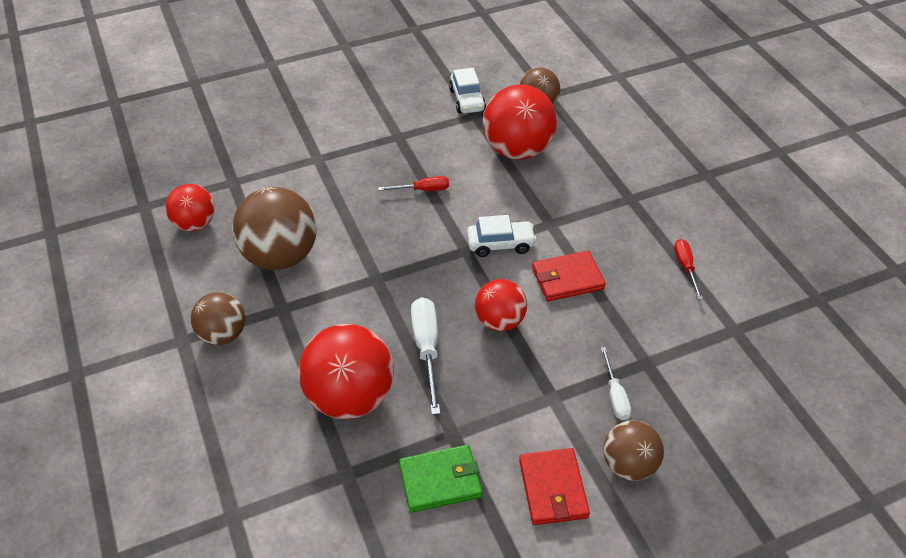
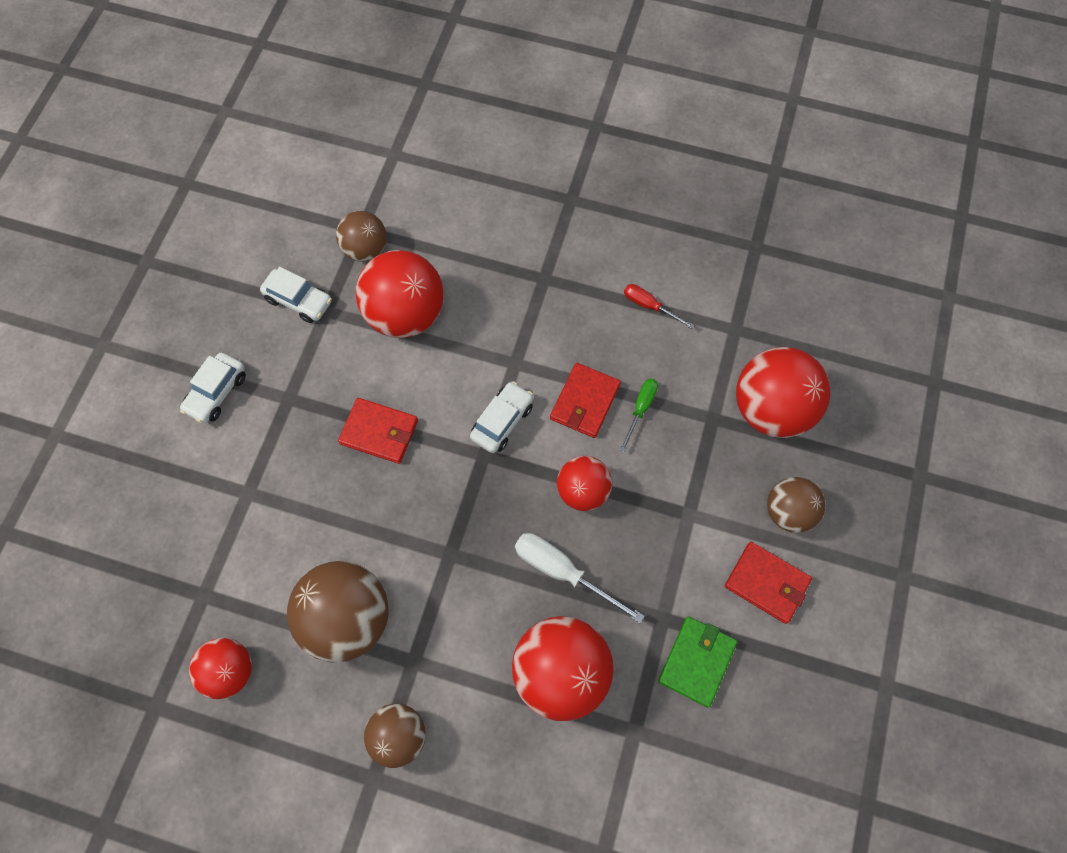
camera: 50 degrees left, 20 degrees up
(367, 105) = (217, 392): none -> white car
(423, 190) = (379, 432): red screwdriver -> red wallet
(600, 314) = (640, 409): none -> green screwdriver
(615, 395) = (723, 467): white screwdriver -> none
(700, 396) = (771, 409): none -> red ball

